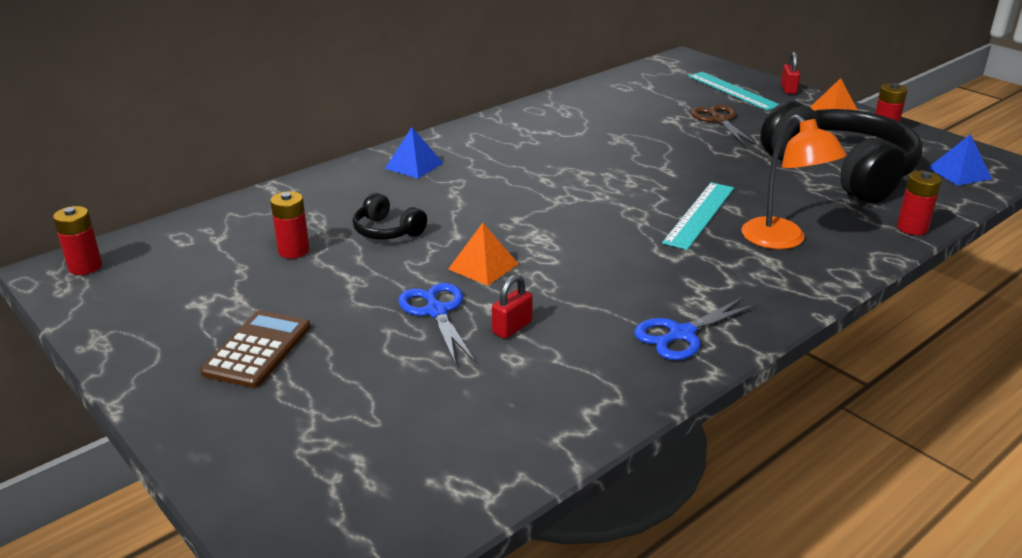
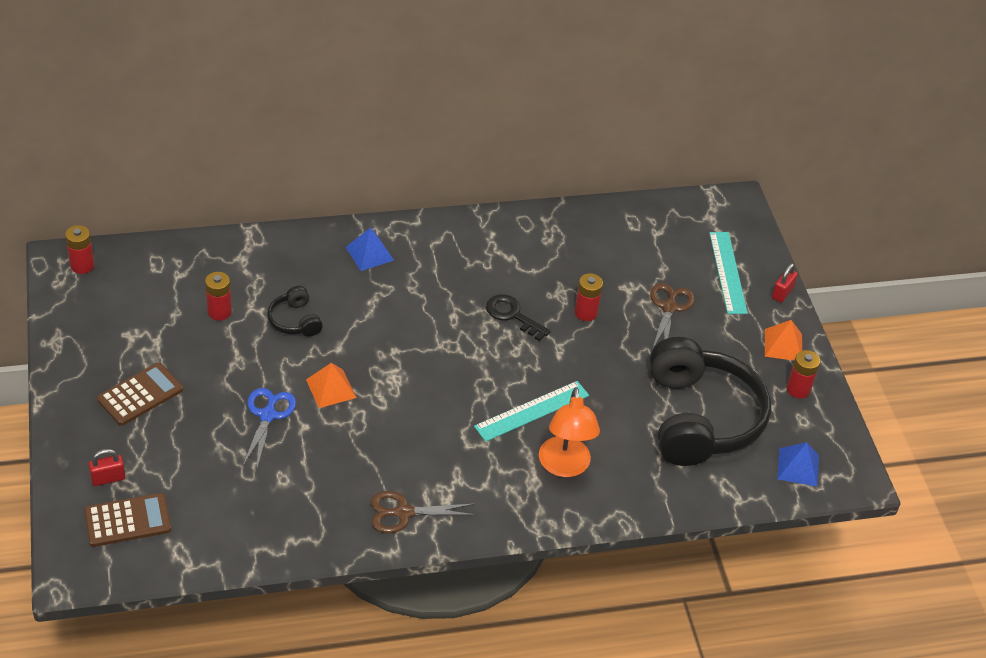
camera: 25 degrees right, 15 degrees up
(353, 482) = (128, 520): none -> brown calculator
(512, 327) = (303, 453): red padlock -> red padlock (108, 478)
(597, 163) = (512, 315): none -> black key
(681, 334) = (404, 513): blue scissors -> brown scissors
(912, 228) = (678, 503): red battery -> red battery (585, 312)

